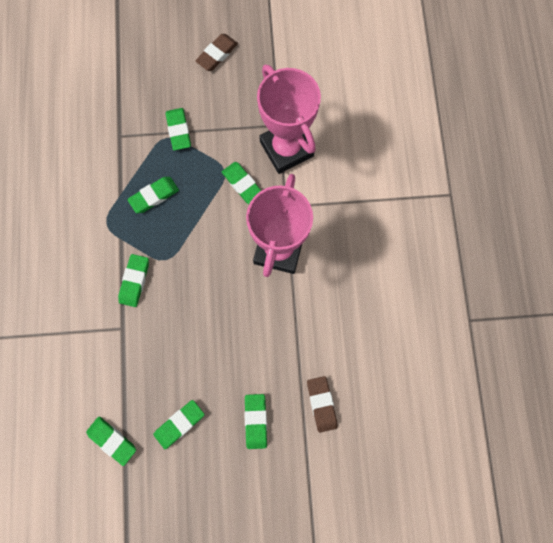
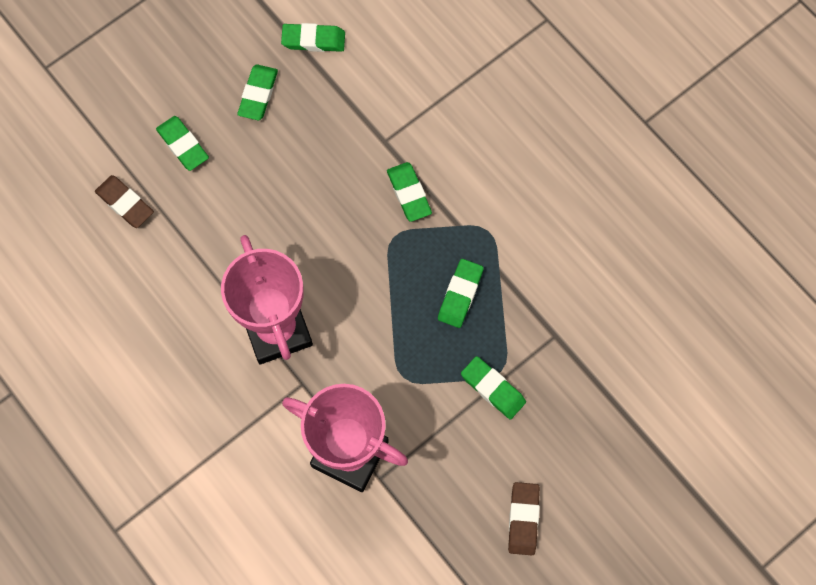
camera: 145 degrees right, 5 degrees down
(242, 184) = (371, 375): green eraser -> none

